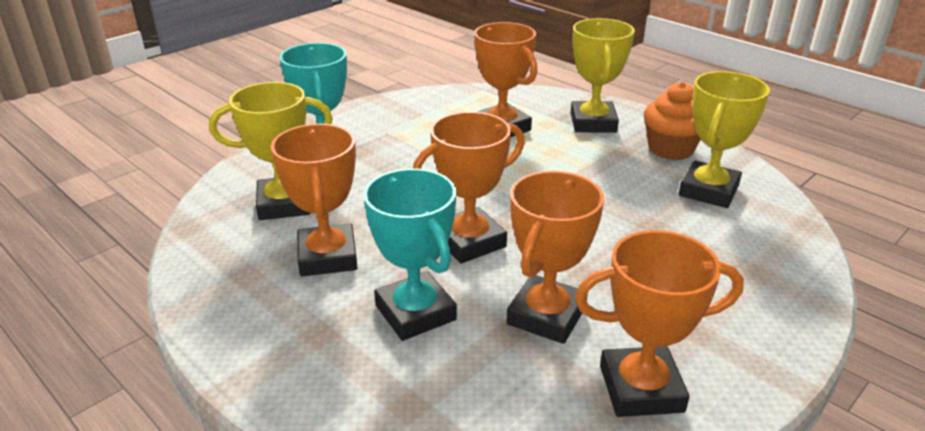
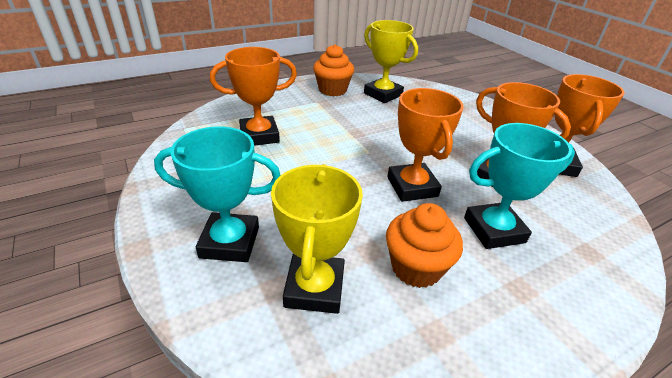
camera: 75 degrees left, 5 degrees up
(328, 257) = (416, 267): orange trophy -> orange cupcake
(593, 123) = (281, 102): yellow trophy -> none

